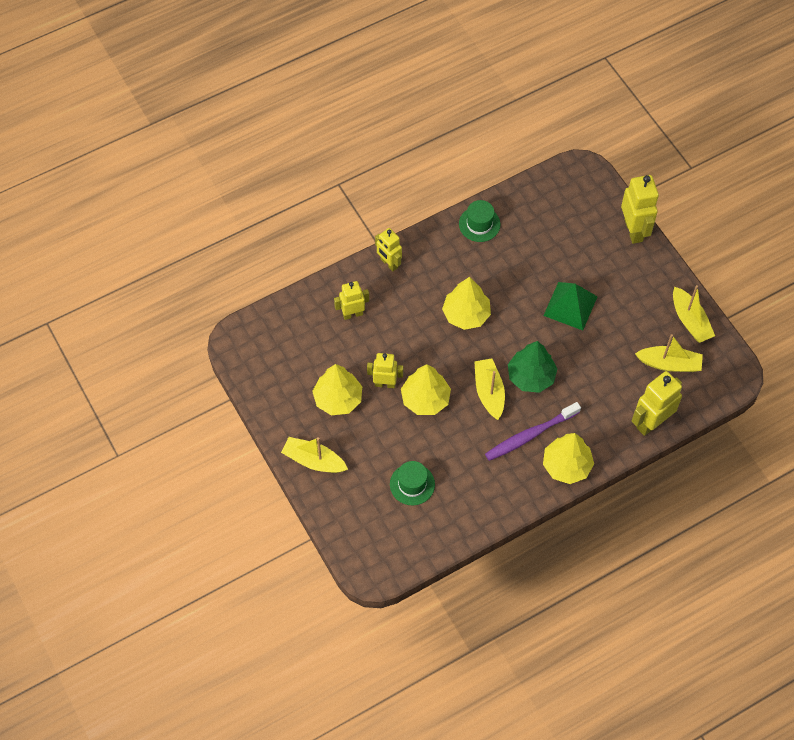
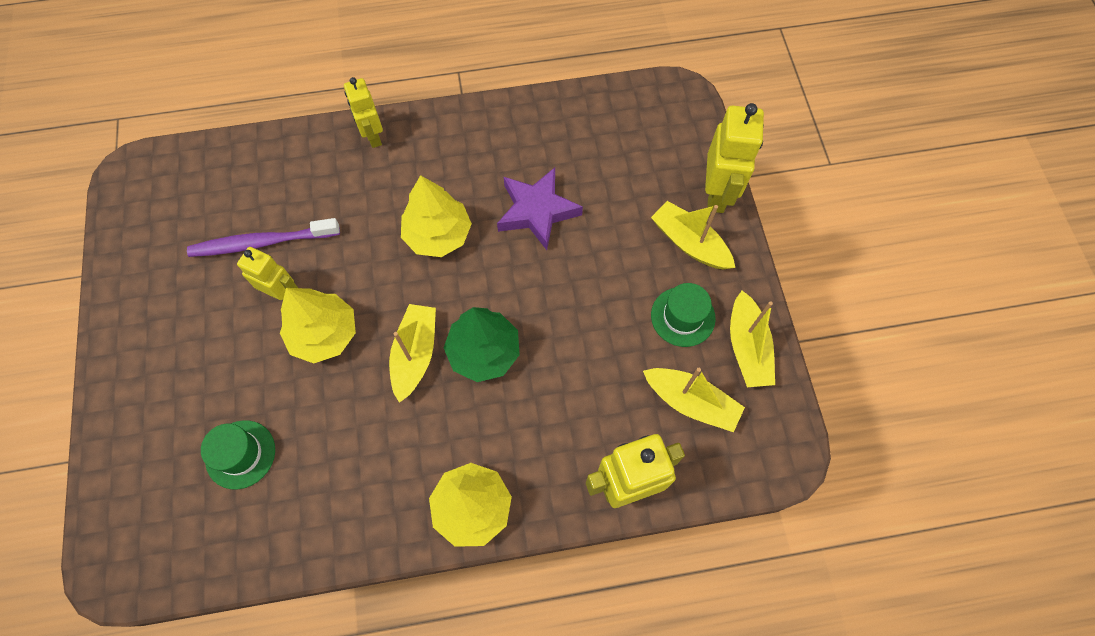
camera: 20 degrees right, 5 degrees up
(314, 460) = (130, 369): yellow boat -> yellow boat (689, 243)
(338, 399) = (211, 293): yellow tree -> none
(352, 314) = (292, 186): yellow robot -> none
(479, 224) = (513, 122): green hat -> green hat (682, 316)
(523, 278) = (537, 211): none -> purple star
(530, 435) = (441, 440): purple toothbrush -> purple toothbrush (262, 242)
(570, 306) = (584, 269): green pyramid -> none

